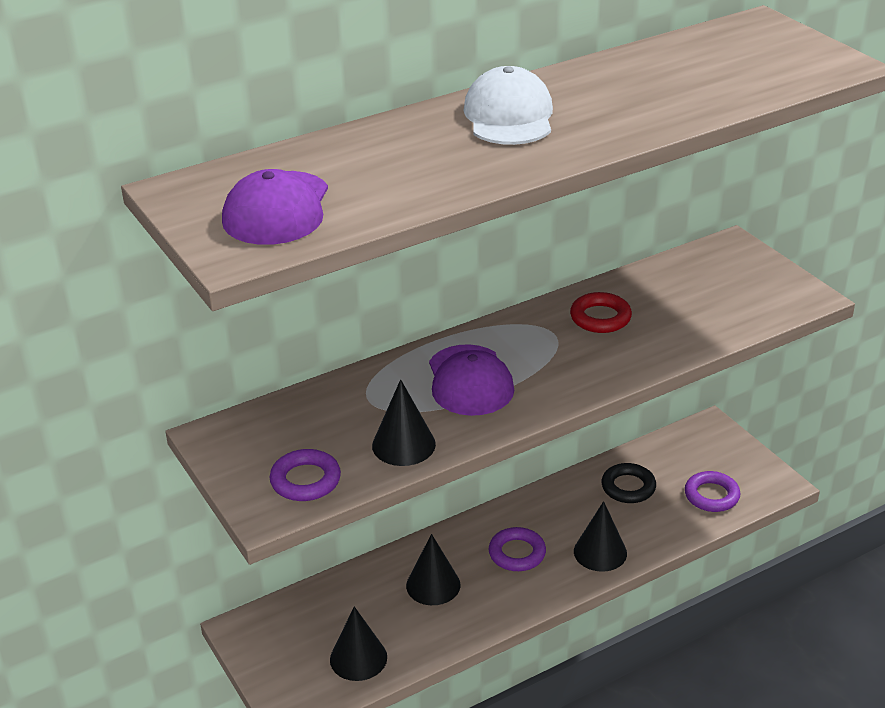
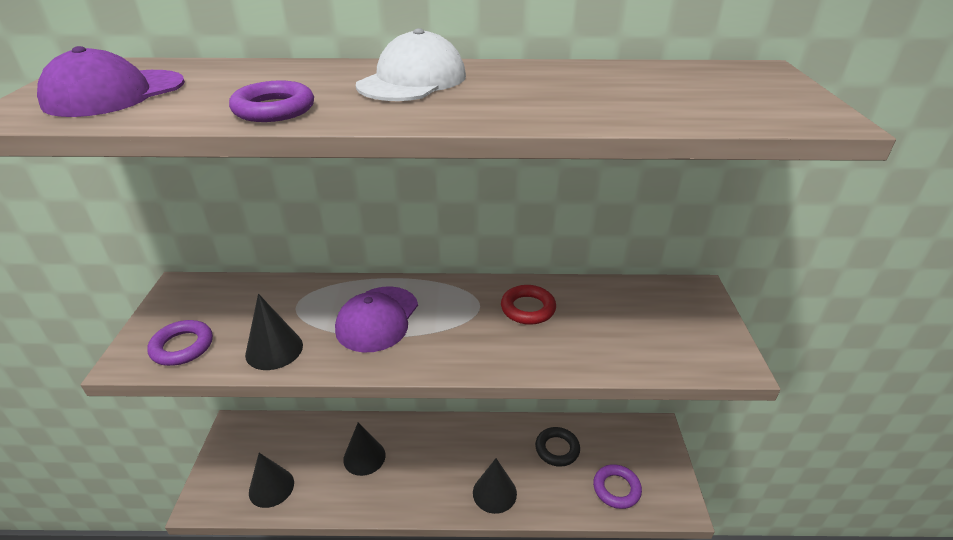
camera: 30 degrees right, 0 degrees up
(517, 553) = (437, 462): purple ring -> purple ring (274, 109)

